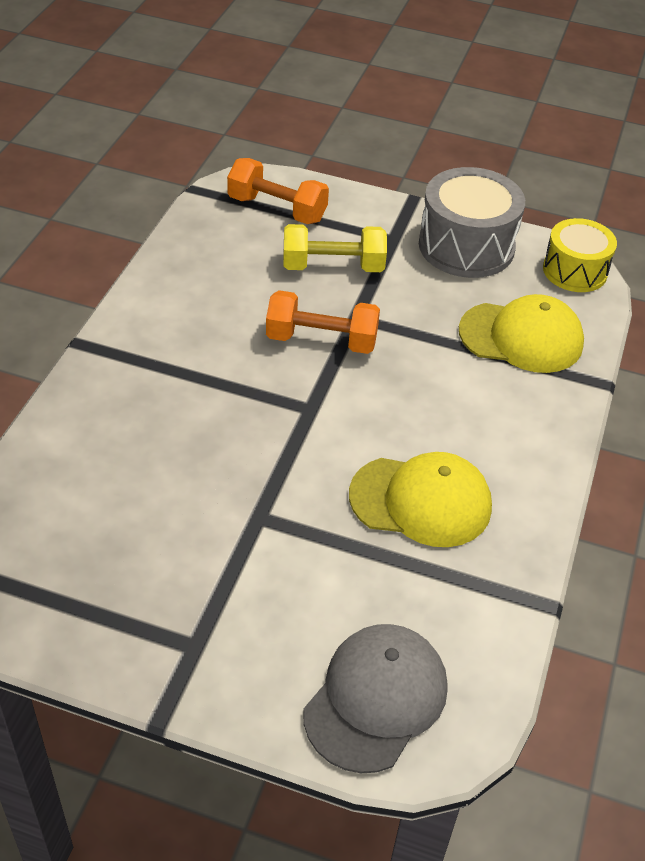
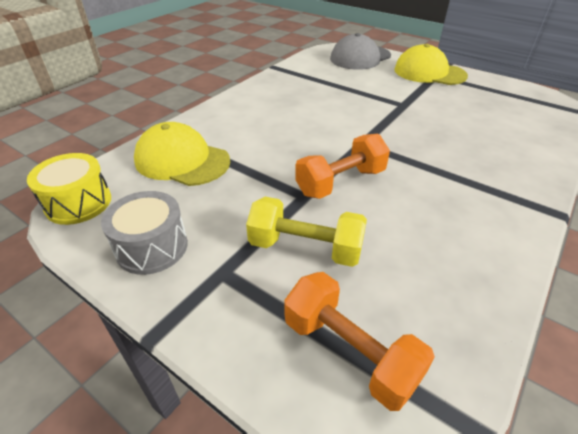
camera: 160 degrees left, 5 degrees down
(321, 340) = (340, 182): orange dumbbell -> orange dumbbell turned 60 degrees counterclockwise
(421, 501) = (311, 98): yellow cap -> yellow cap (429, 73)
(466, 246) = (152, 247): grey drum -> grey drum, size x0.66

